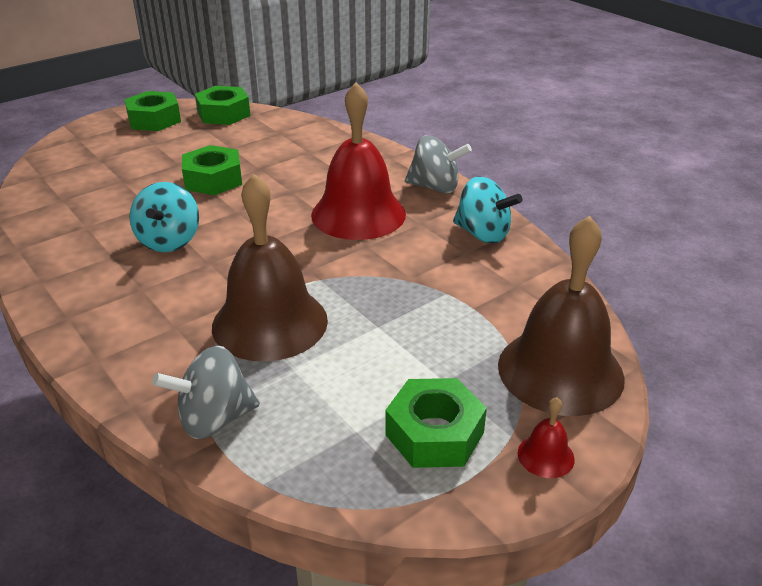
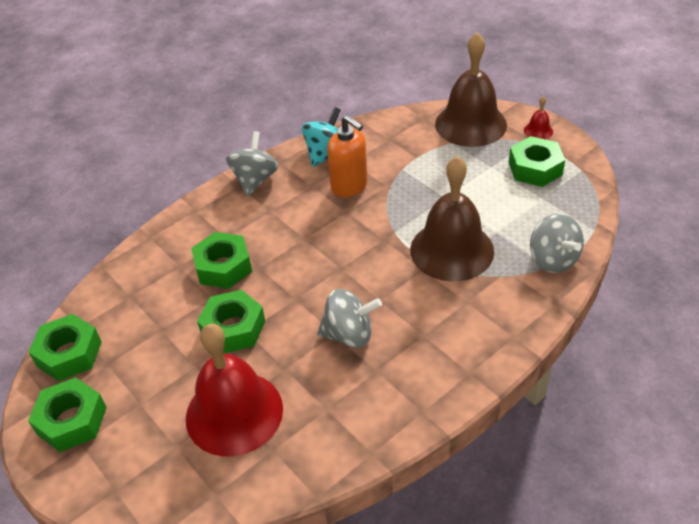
camera: 90 degrees left, 10 degrees up
(169, 241) = (349, 334): turquoise spinning top -> grey spinning top
(299, 173) = (223, 267): none -> green nut
(358, 214) = (299, 220): red bell -> red bell (234, 413)
(414, 249) = (349, 186): none -> orange soap dispenser

